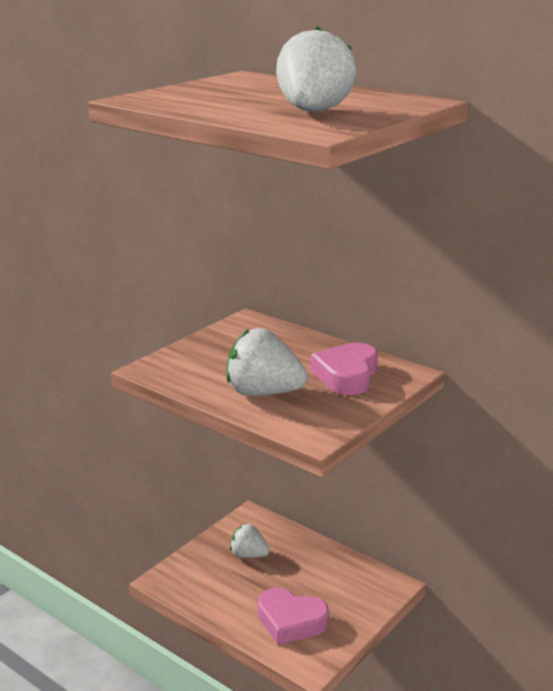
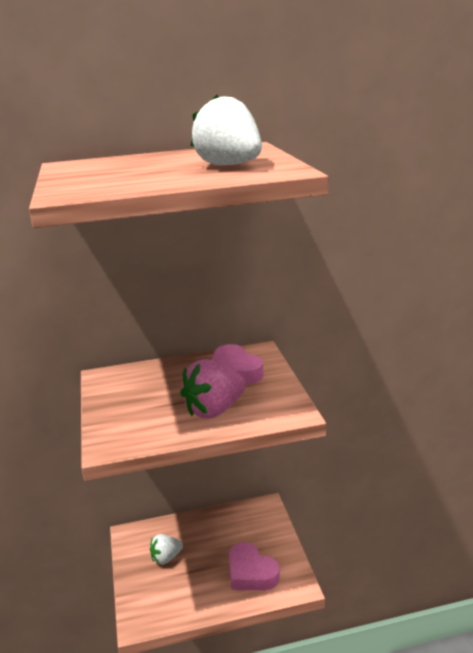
camera: 50 degrees left, 0 degrees up
(263, 393) = (214, 410): white strawberry -> pink strawberry
(291, 621) = (251, 573): pink heart -> pink heart turned 75 degrees clockwise

